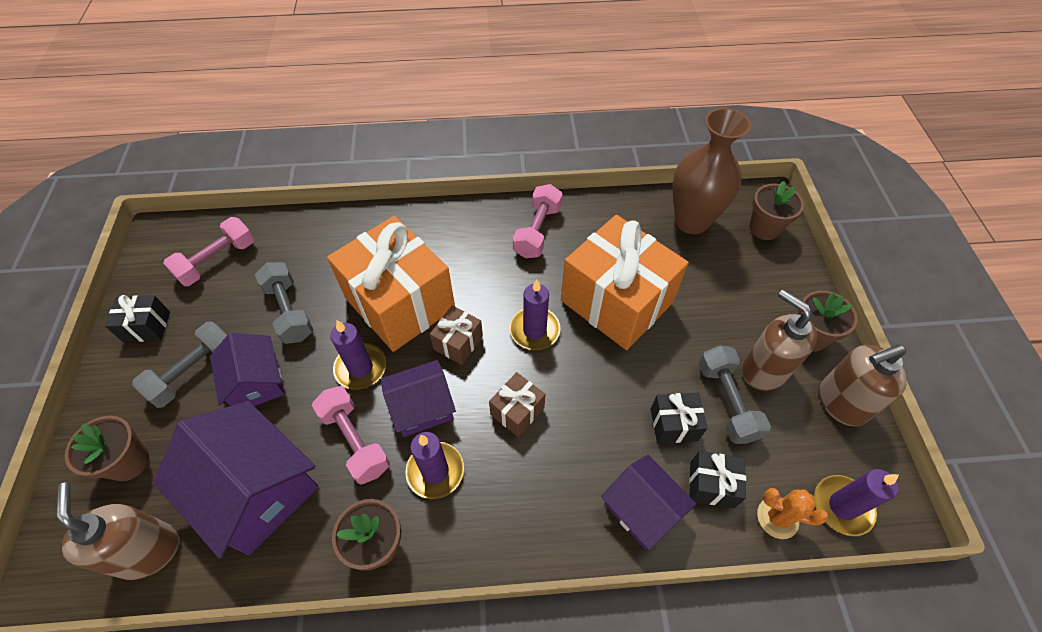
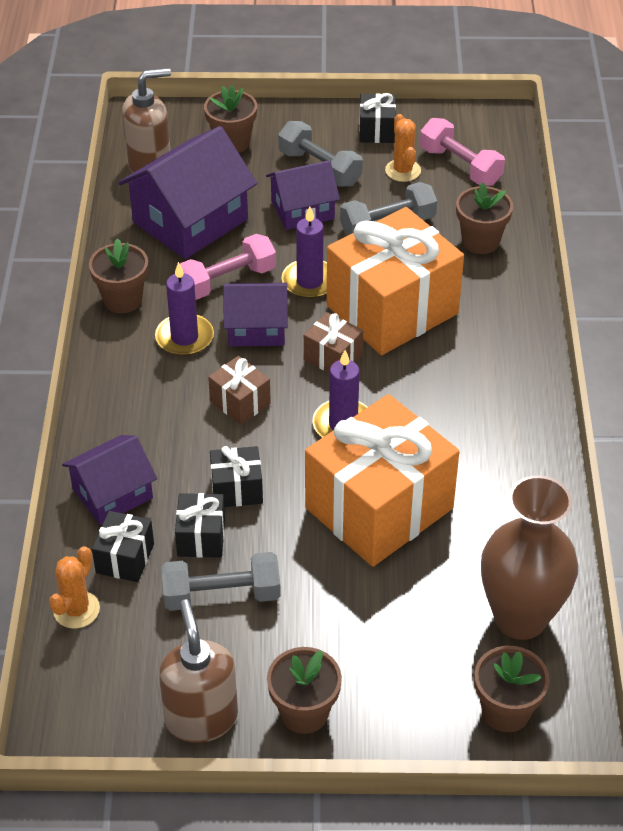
camera: 95 degrees right, 10 degrees down
(214, 303) = (403, 170): none -> orange cactus
(320, 246) = (480, 241): none -> brown flower pot
(422, 407) = (256, 328): purple house -> purple house turned 75 degrees counterclockwise
(537, 231) = (502, 439): pink dumbbell -> none
(617, 402) = (237, 489): none -> black gift
(763, 370) = (259, 645): brown soap dispenser -> none
(842, 506) = (75, 676): purple candle -> none

